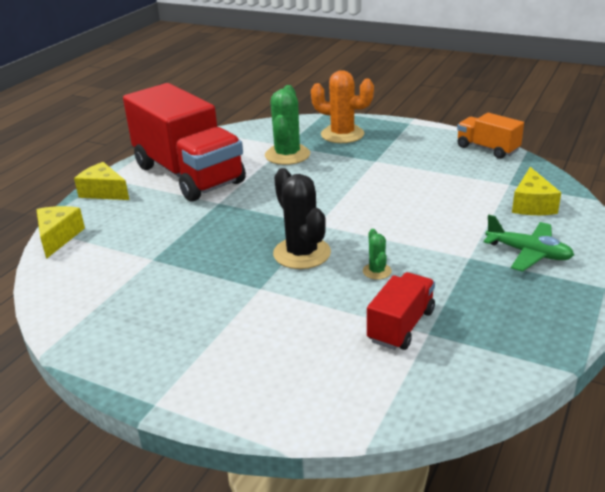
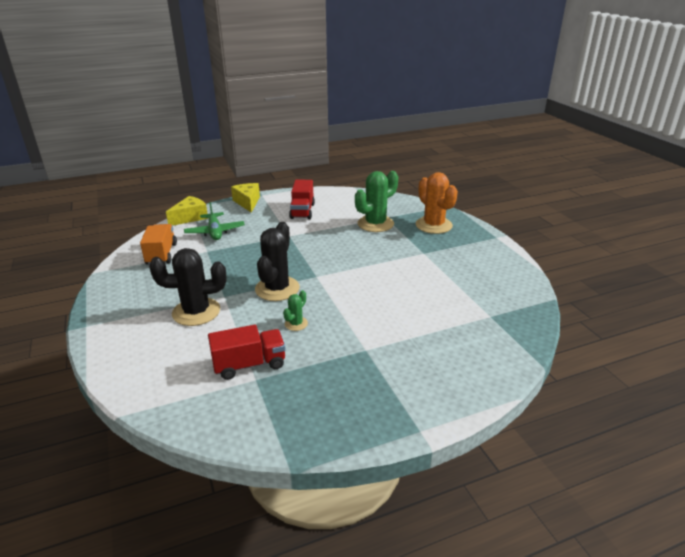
camera: 40 degrees right, 0 degrees up
(188, 174) = (302, 211): red truck -> red truck, size x0.46
(259, 317) = (196, 312): none -> black cactus
(487, 149) = (522, 282): orange truck -> orange truck (161, 254)
(528, 253) = (410, 372): green plane -> green plane (215, 232)
(532, 205) = (479, 340): yellow cheese -> none

